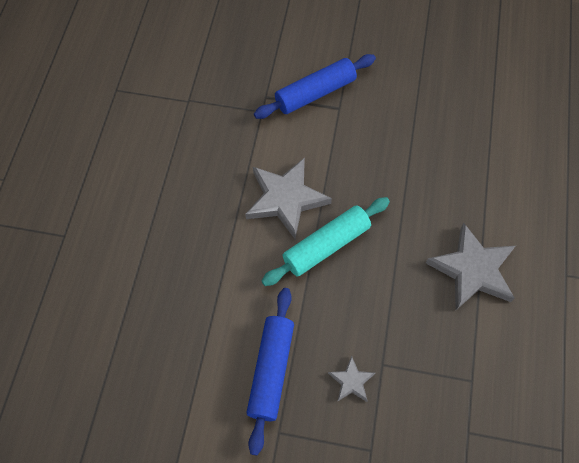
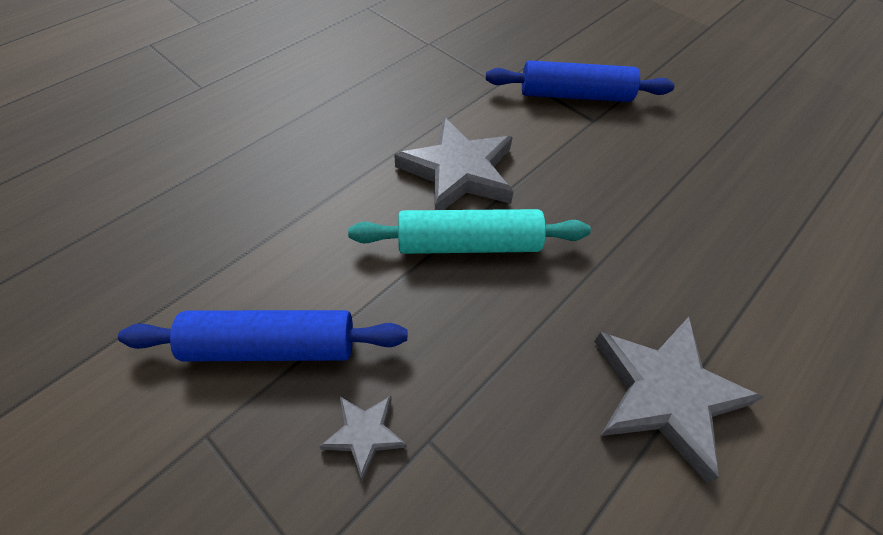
camera: 30 degrees right, 10 degrees down
(271, 371) = (272, 346): blue rolling pin -> blue rolling pin turned 45 degrees clockwise

